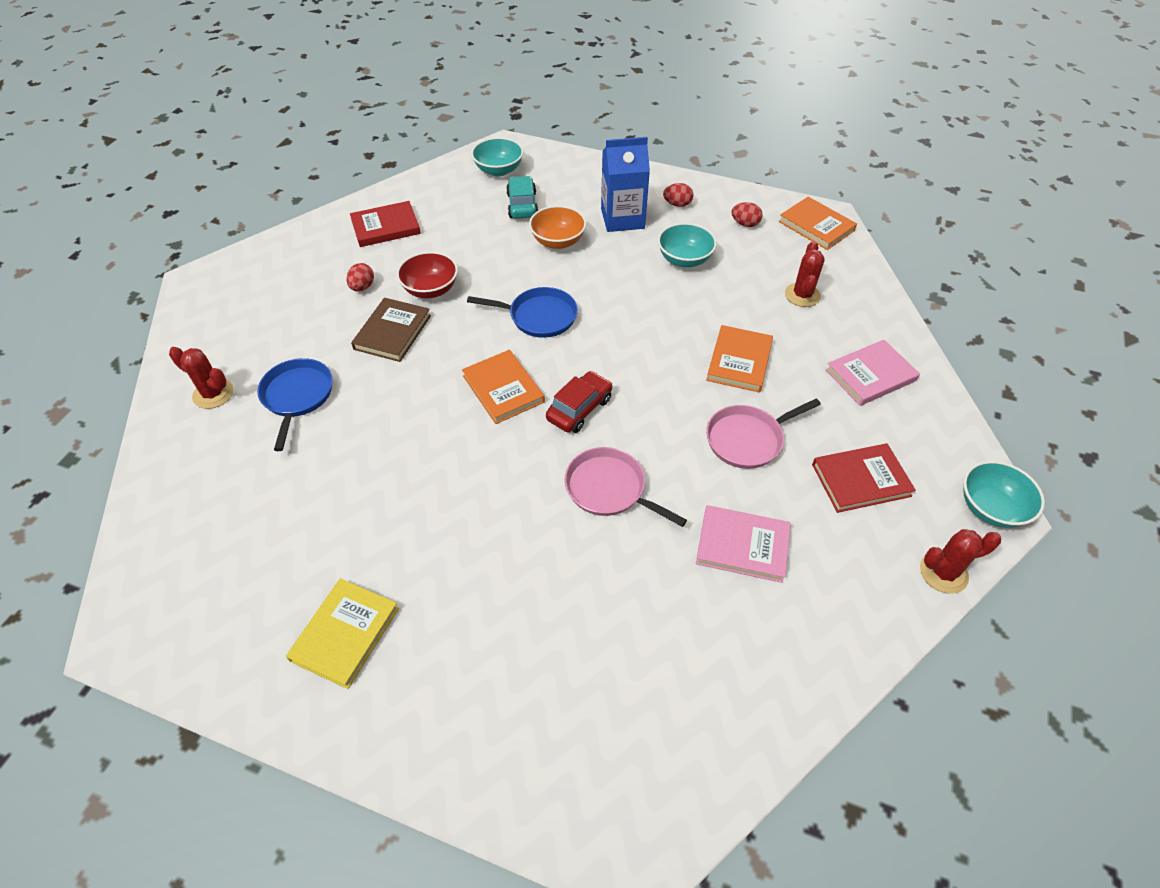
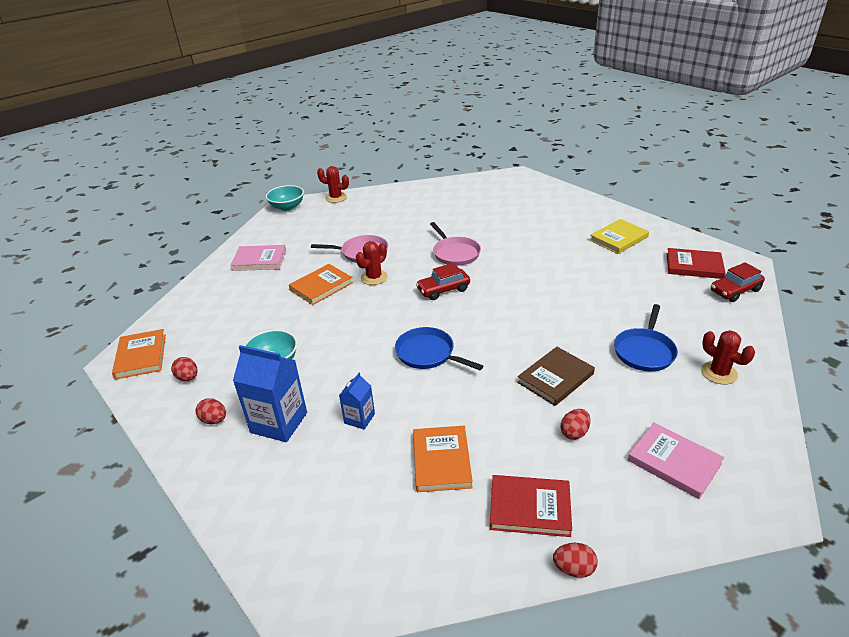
camera: 150 degrees left, 15 degrees down
(157, 551) = (735, 291): none -> red car
(346, 206) = (573, 568): none -> red egg
(430, 289) = (507, 407): red bowl -> none
(499, 170) = (346, 556): turquoise bowl -> none
(503, 389) = (486, 313): orange book -> orange book (441, 461)
(522, 205) = (359, 480): turquoise car -> none
(558, 241) = (359, 418): orange bowl -> blue carton
(742, 545) = (409, 222): pink book -> pink book (674, 462)
(802, 295) = (230, 310): red cactus -> red cactus (374, 277)
(860, 480) = (328, 227): red book -> red book (694, 266)

